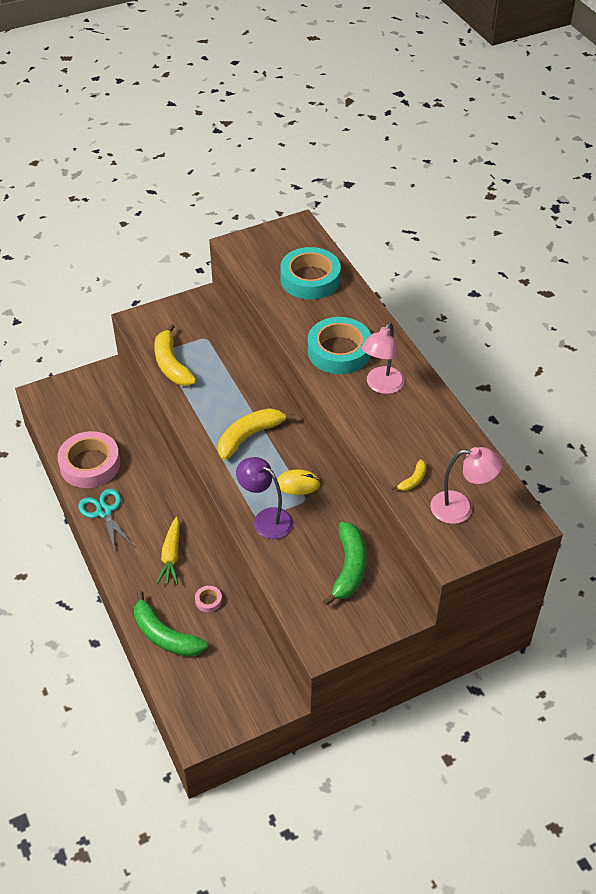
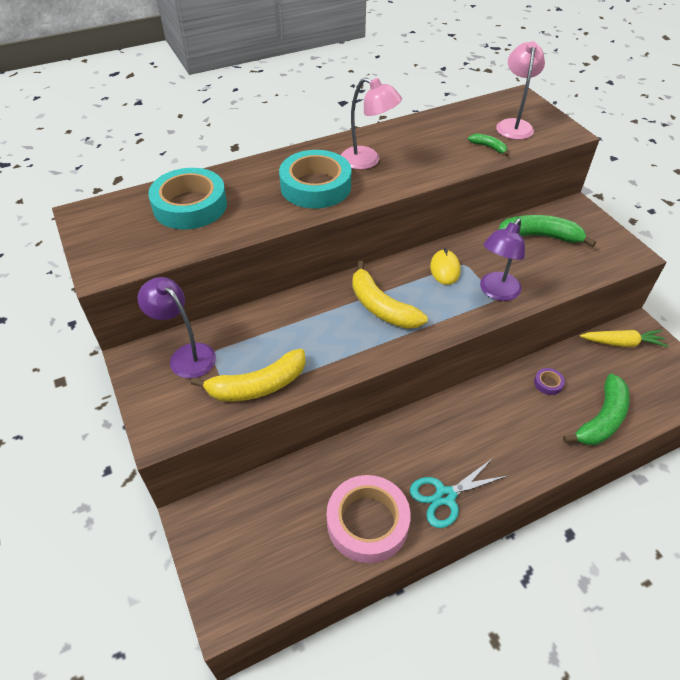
camera: 90 degrees left, 0 degrees up
(171, 556) = (499, 419): yellow carrot -> yellow carrot (622, 343)
(204, 324) = (186, 355): none -> purple lamp
(208, 600) = (548, 383): pink tape -> purple tape
(413, 480) = (488, 147): yellow banana -> green banana

